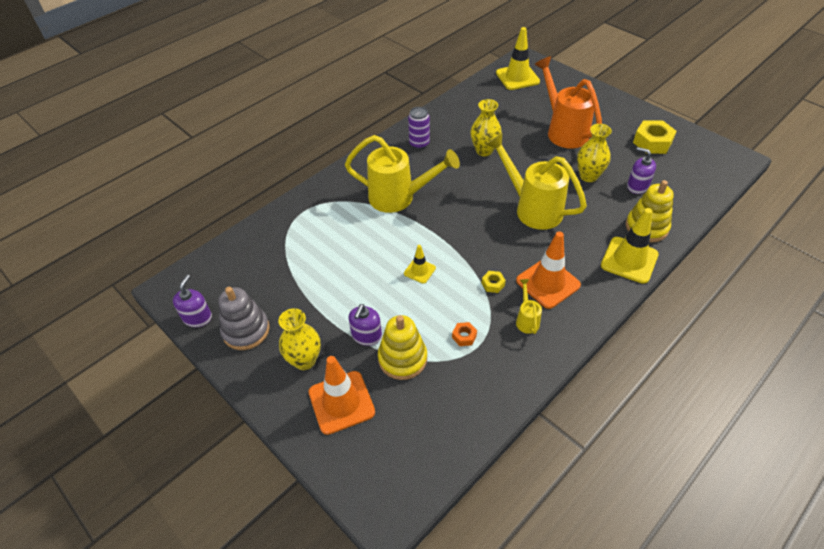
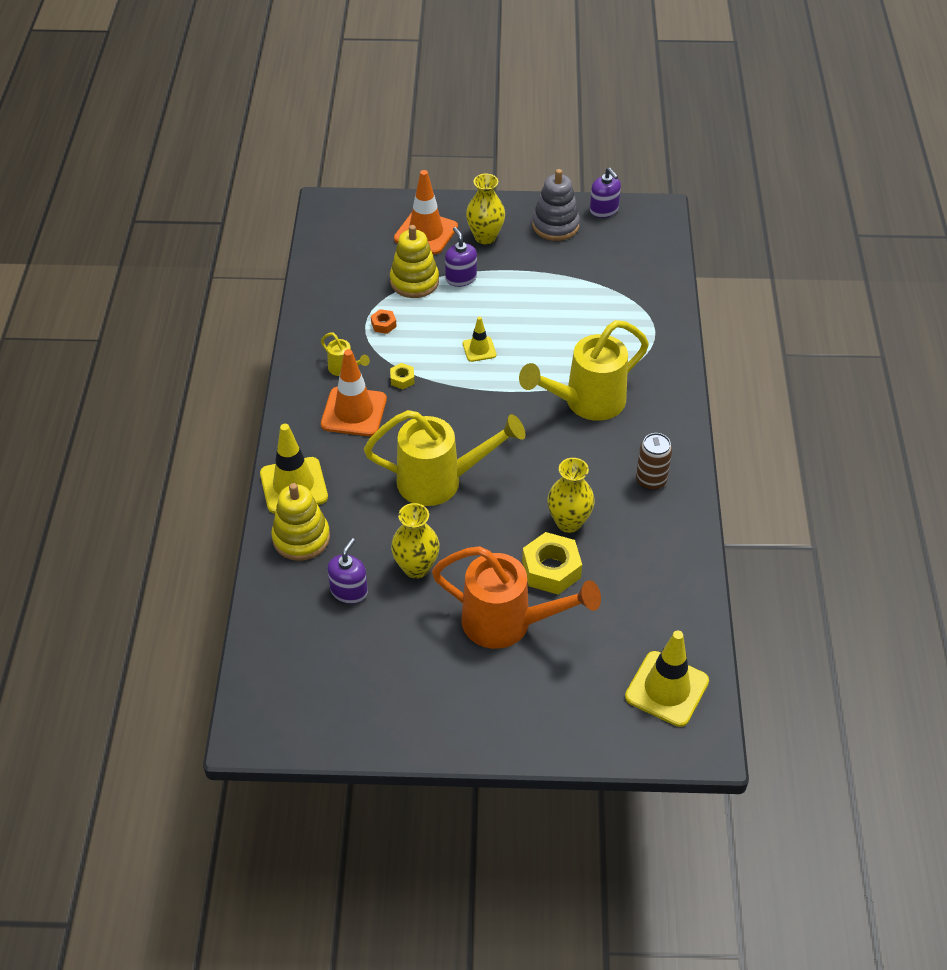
camera: 135 degrees right, 0 degrees up
(419, 144) = (651, 481): purple can -> brown can
(637, 186) = (349, 591): purple soap dispenser -> purple soap dispenser turned 60 degrees counterclockwise
(652, 142) = (379, 683): yellow nut -> yellow nut (551, 569)

